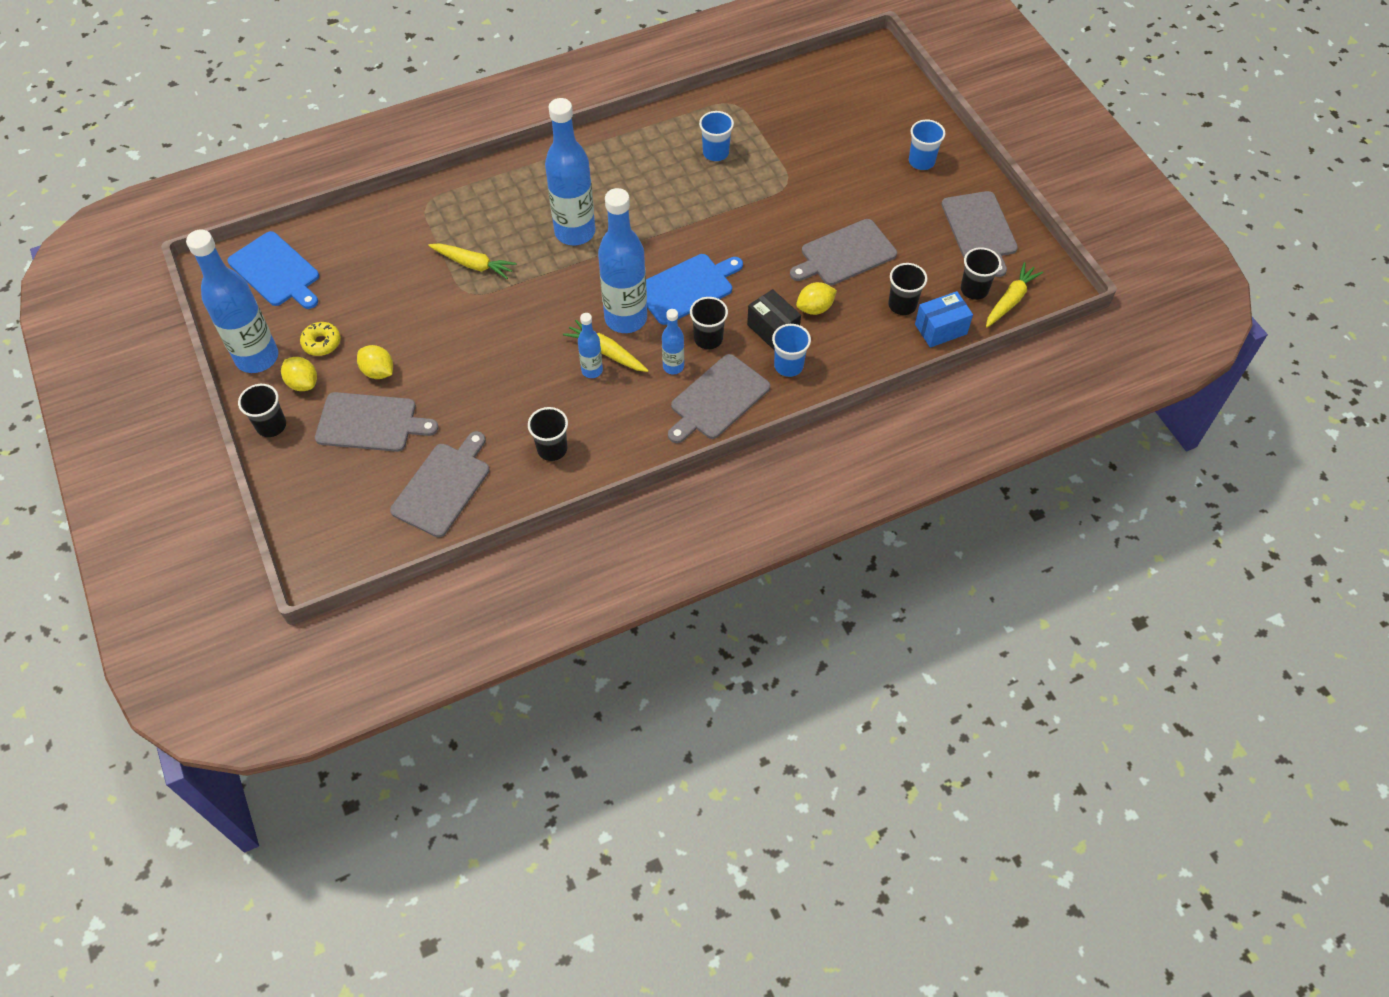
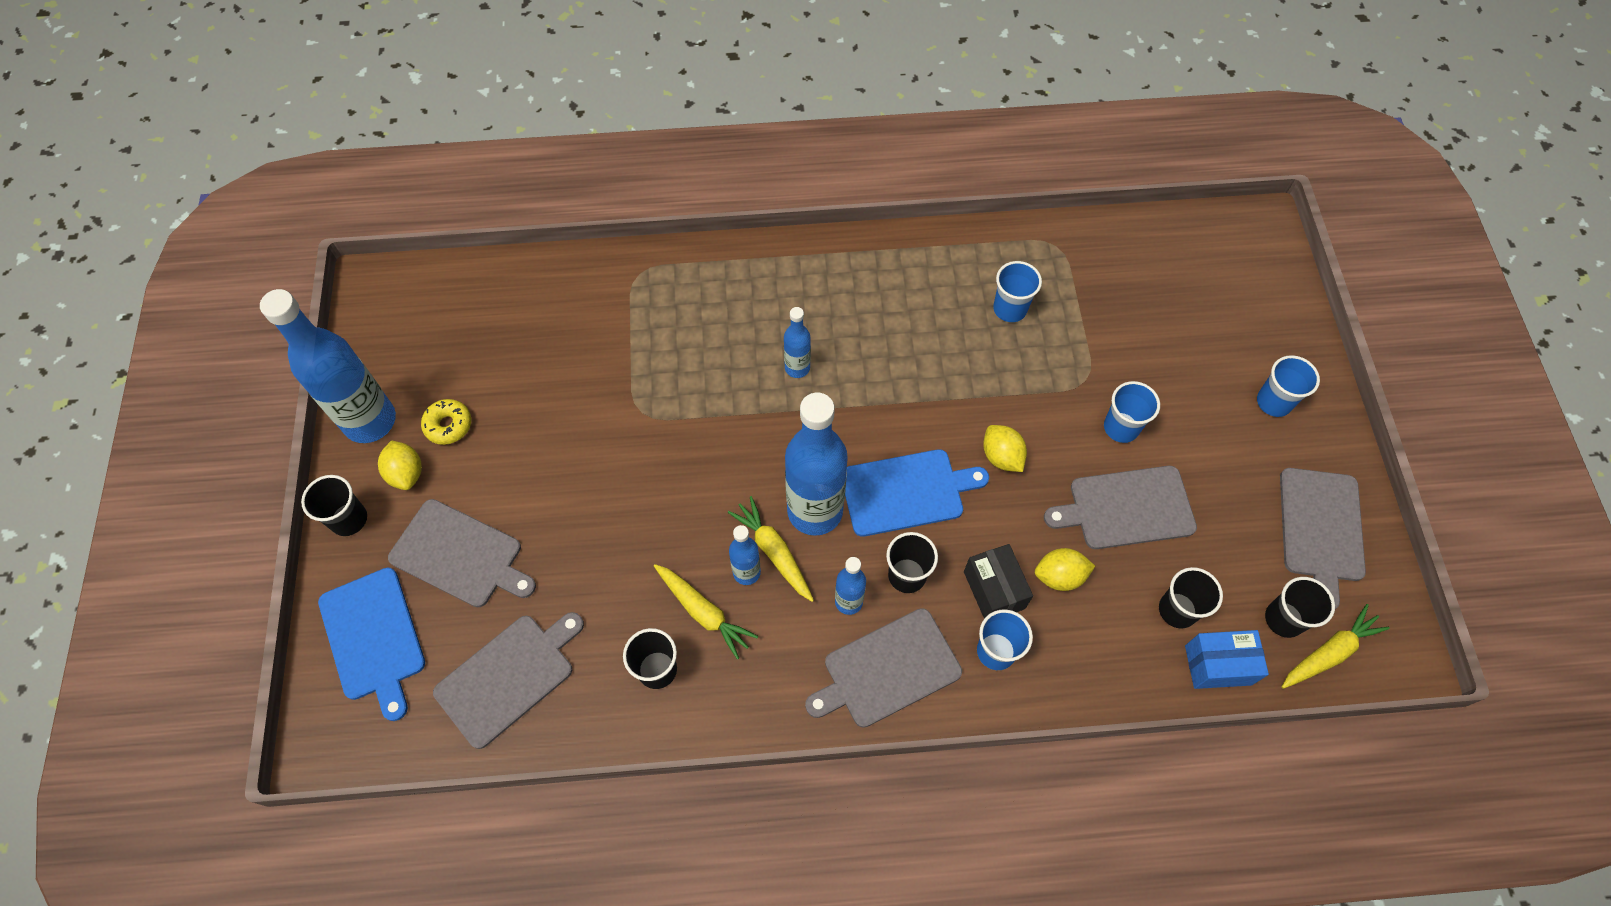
camera: 20 degrees right, 5 degrees up
(276, 271) = (436, 312): blue cutting board -> blue cutting board (373, 638)
(378, 371) = (496, 487): yellow lemon -> yellow lemon (1001, 457)
(473, 264) = (661, 375): yellow carrot -> yellow carrot (704, 612)
(575, 232) = (797, 368): blue bottle -> blue bottle, size x0.49
(823, 206) = (1121, 427): none -> blue cup

